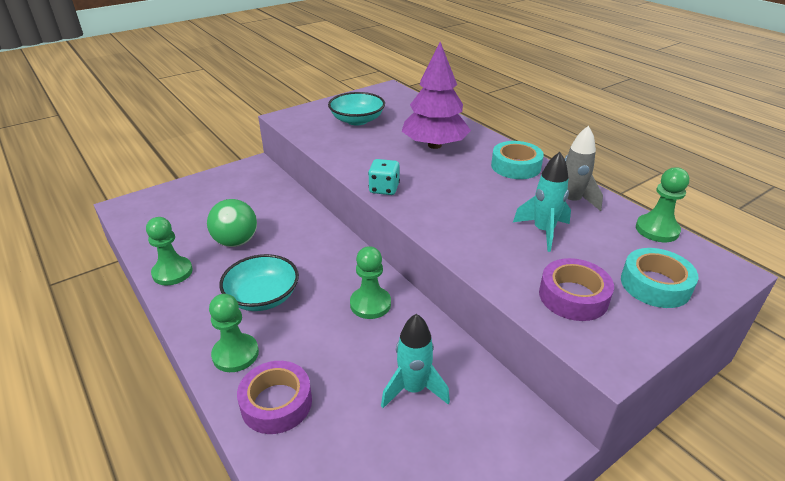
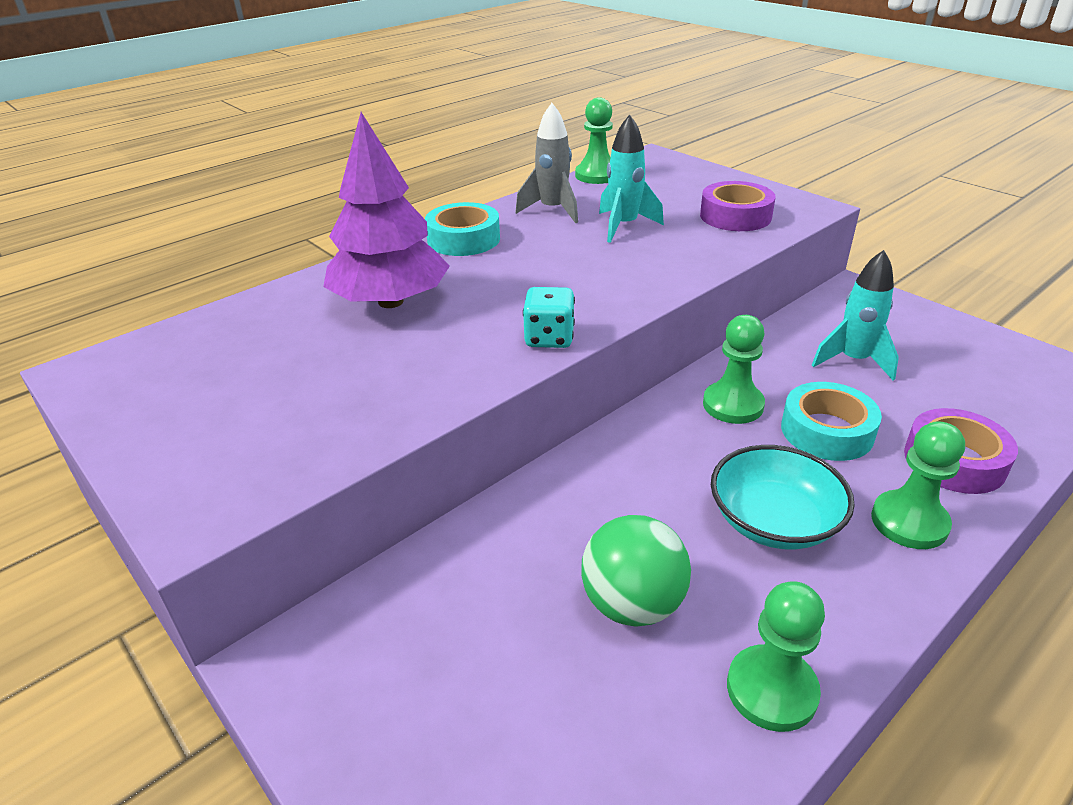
camera: 95 degrees left, 0 degrees up
(357, 120) = (257, 396): turquoise bowl -> none
(655, 285) = (693, 183): turquoise tape -> turquoise tape (827, 431)

